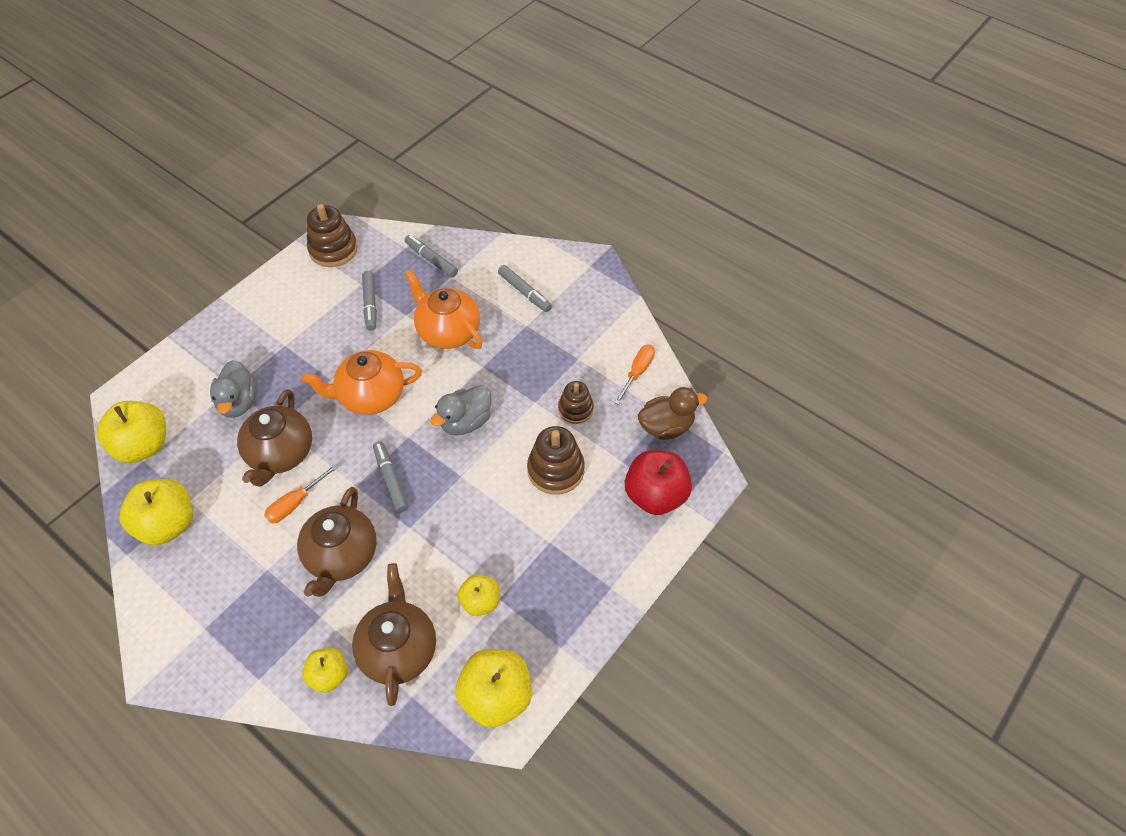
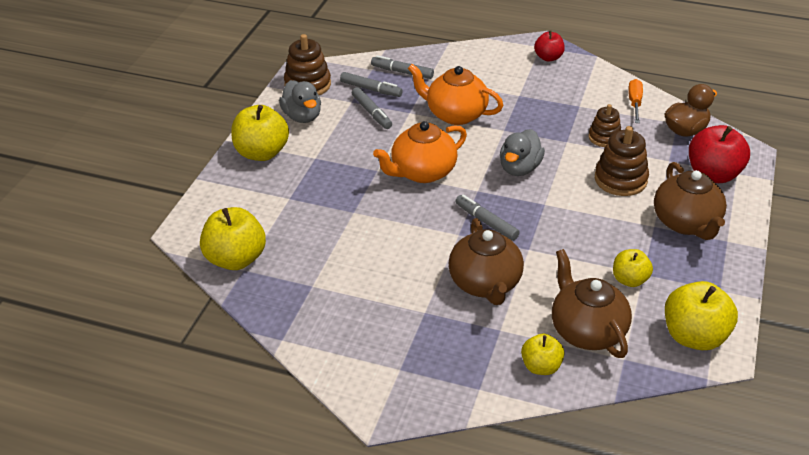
camera: 20 degrees left, 15 degrees down
(168, 524) = (305, 307): yellow apple -> yellow apple (262, 153)
(239, 402) = (304, 206): grey duck -> grey duck (302, 116)
(281, 454) = (372, 231): brown teapot -> brown teapot (686, 223)
(295, 503) = (414, 260): orange screwdriver -> none
(524, 292) = (500, 75): grey marker -> grey marker (371, 89)
(588, 283) = (548, 57): none -> red apple

